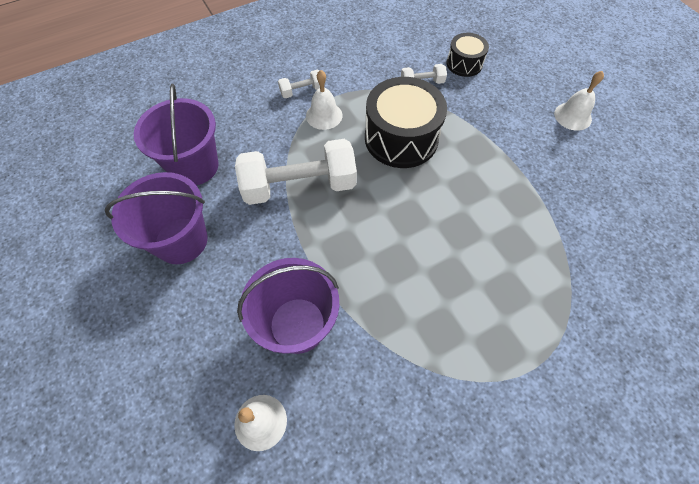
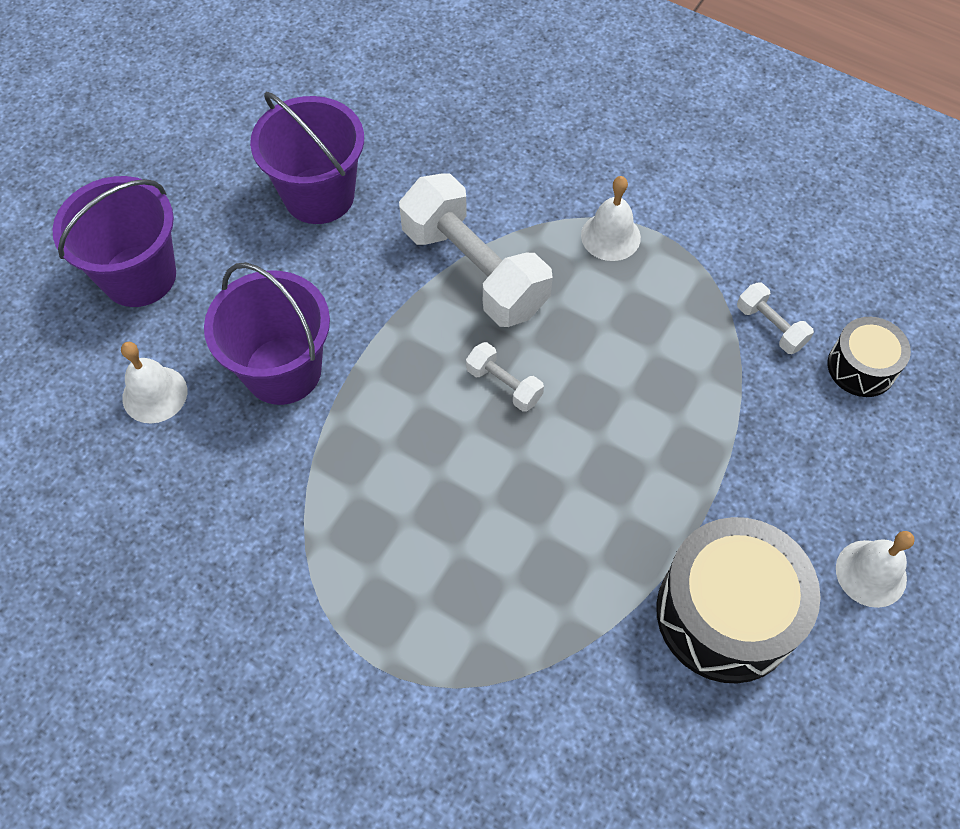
camera: 60 degrees right, 0 degrees up
(194, 166) = (427, 146): purple bucket -> purple bucket (139, 276)
(302, 91) = (634, 188): white dumbbell -> white dumbbell (504, 385)
(401, 138) = (640, 348): black drum -> black drum (726, 613)

